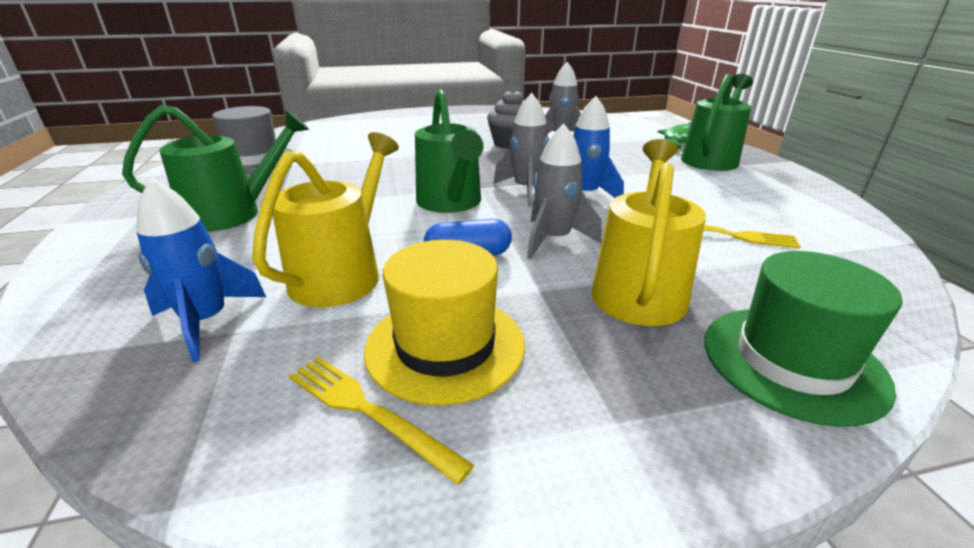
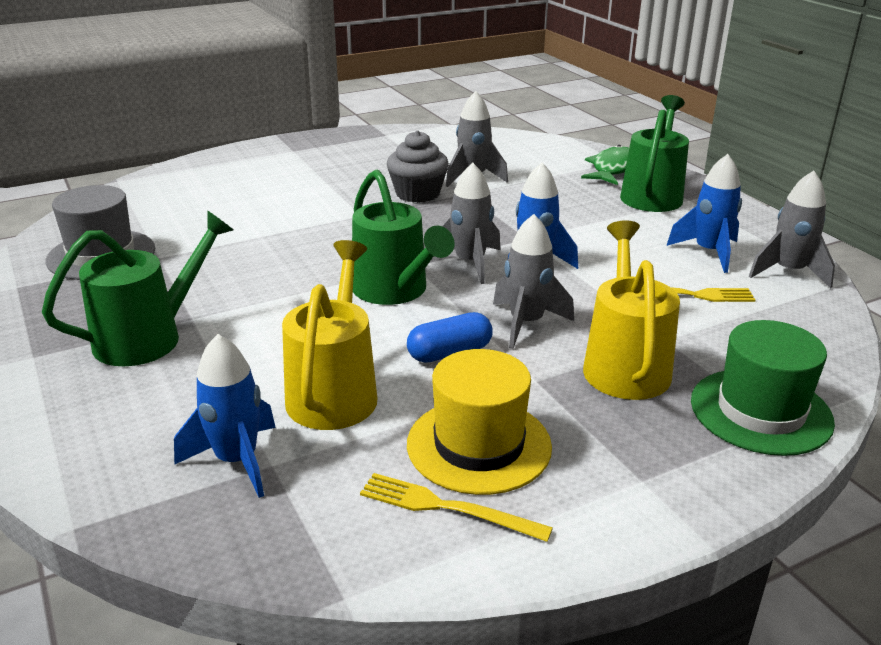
camera: 15 degrees left, 0 degrees up
(756, 203) = (709, 252): none -> blue rocket
(841, 227) = (788, 272): none -> grey rocket

